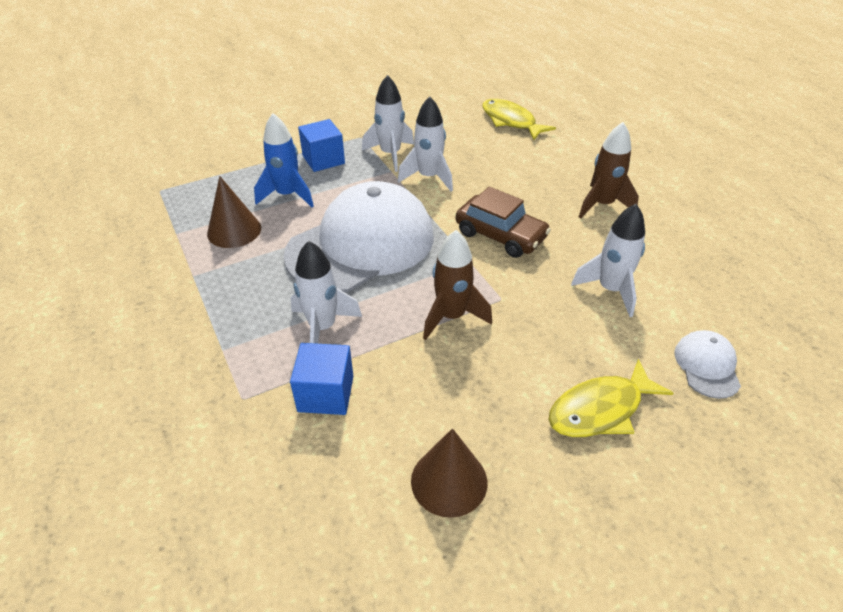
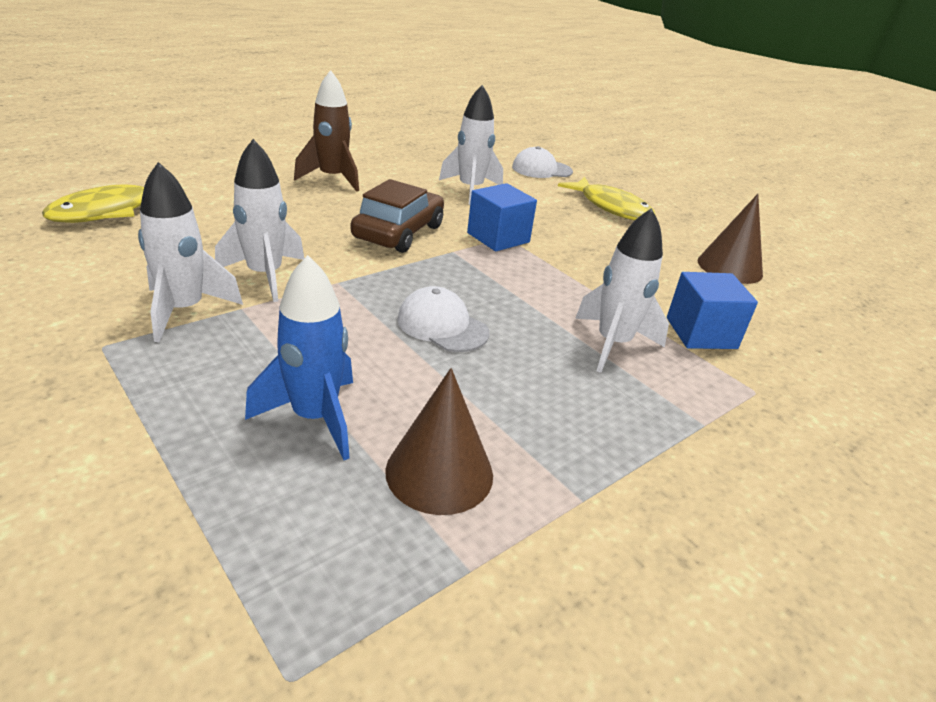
camera: 105 degrees left, 10 degrees down
(323, 160) = (184, 386): blue cube -> blue cube (498, 237)
(361, 244) = (442, 326): white cap -> white cap, size x0.42
(451, 316) = (546, 263): brown rocket -> none

